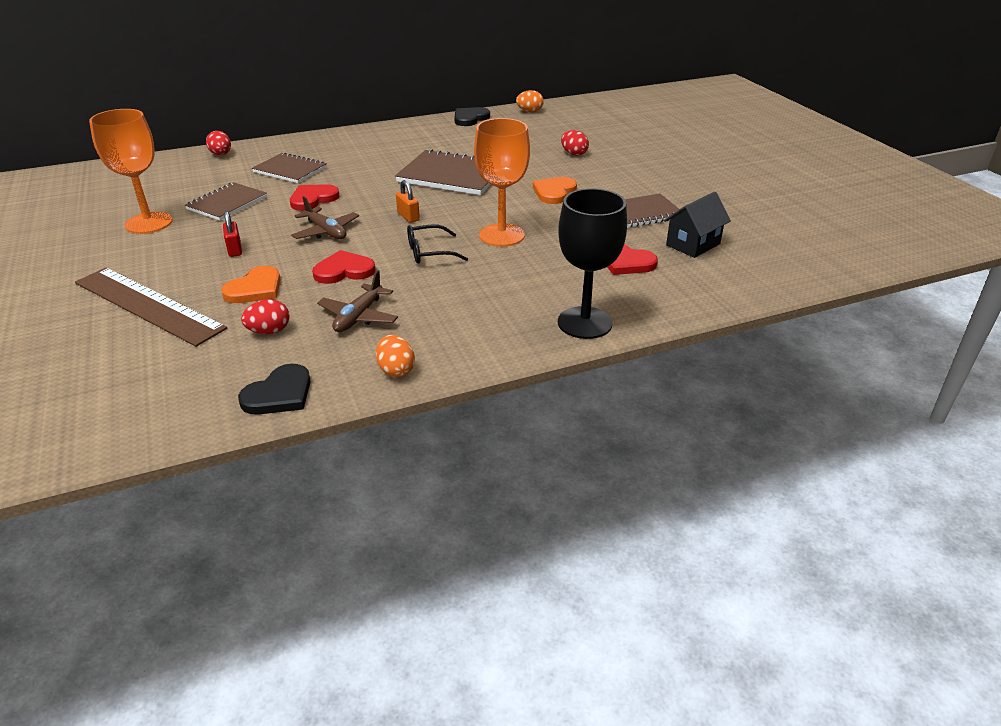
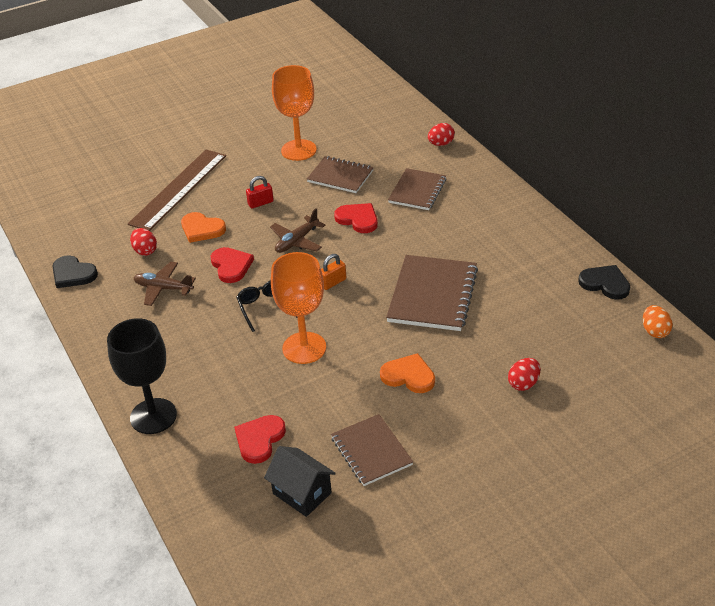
camera: 85 degrees right, 5 degrees up
(396, 370) = (95, 320): orange egg -> none

